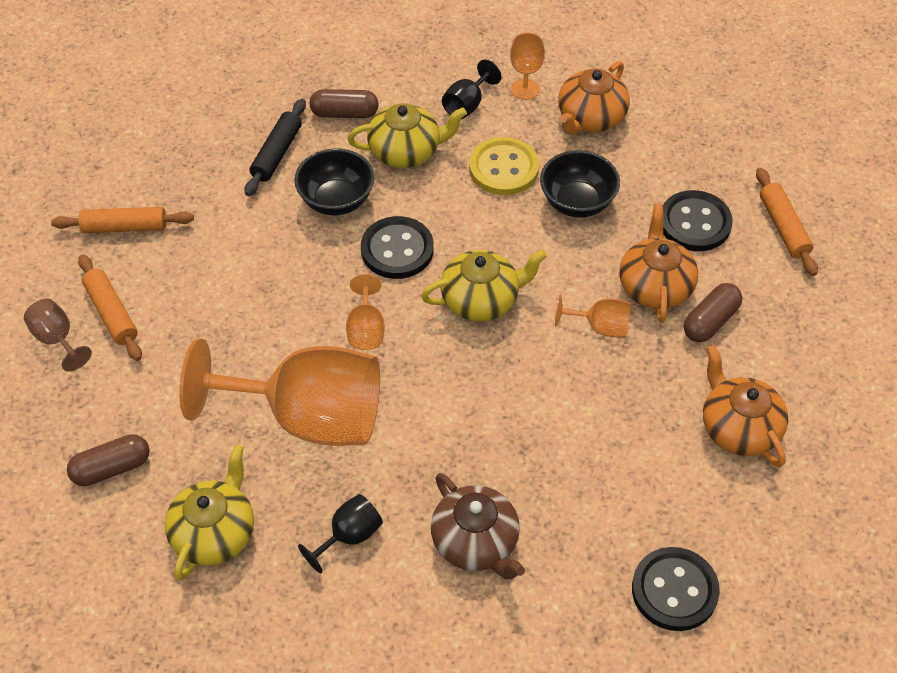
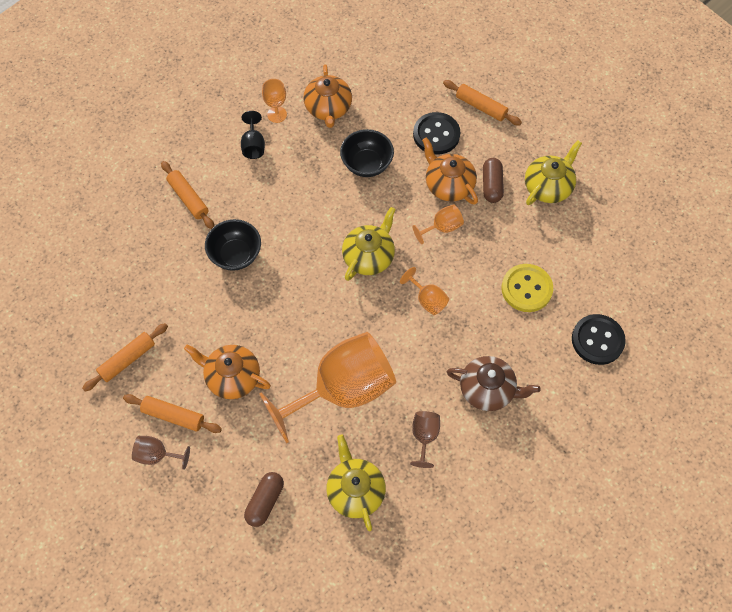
camera: 40 degrees left, 10 degrees up
(277, 153) = (173, 250): black rolling pin -> none
(344, 113) = (188, 198): brown capsule -> orange rolling pin
(349, 536) = (424, 437): black goblet -> brown goblet
(366, 329) = (324, 318): orange goblet -> orange goblet (427, 300)
(397, 250) = (297, 260): black button -> none
(406, 151) = (246, 198): yellow teapot -> yellow teapot (548, 187)
(503, 168) = (310, 171): yellow button -> yellow button (526, 289)
(739, 428) = (554, 233): orange teapot -> orange teapot (232, 377)

